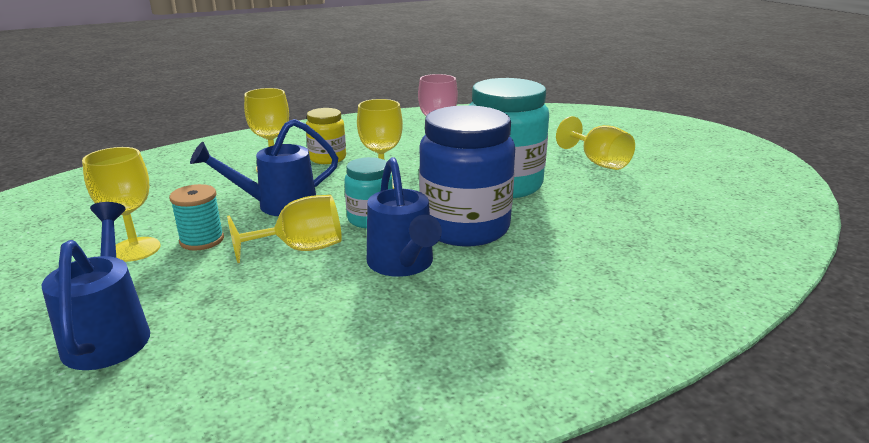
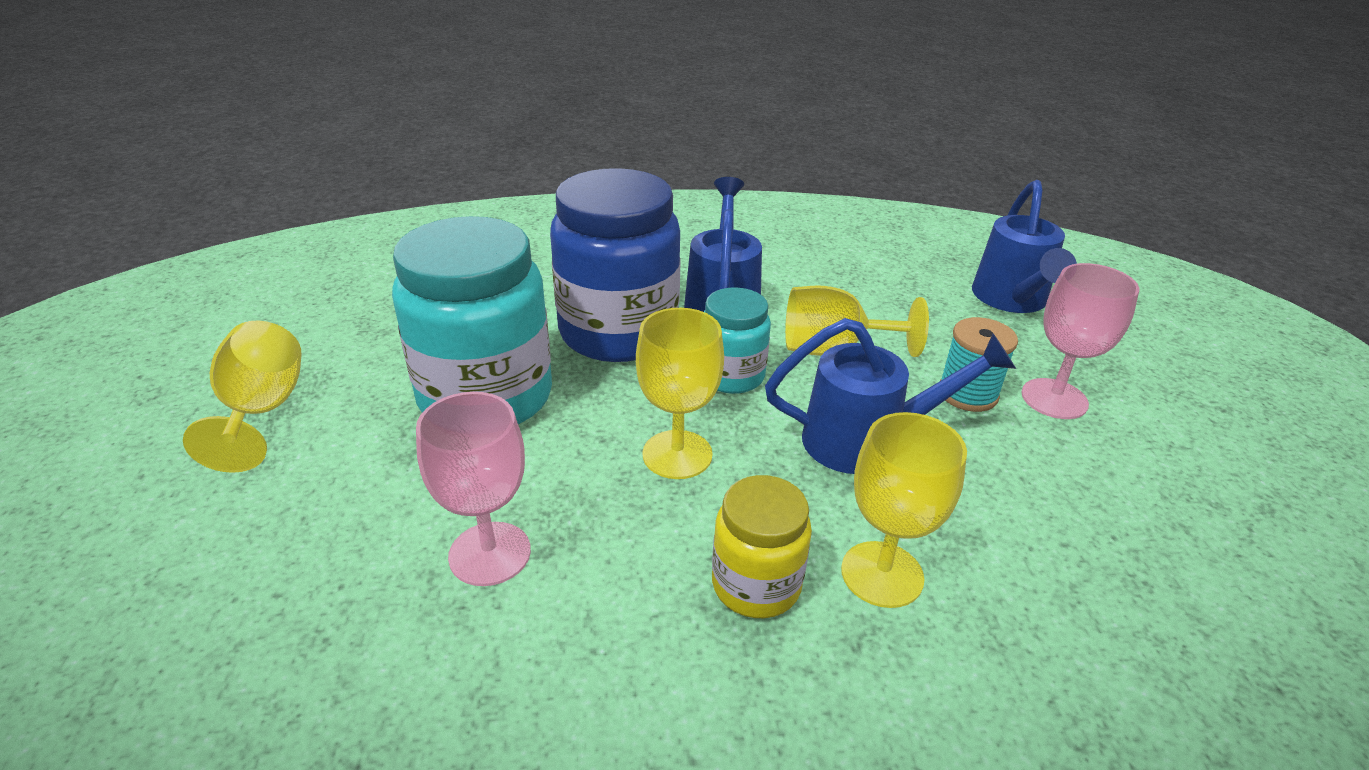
camera: 160 degrees left, 10 degrees up
(135, 249) = (1054, 399): yellow goblet -> pink goblet

